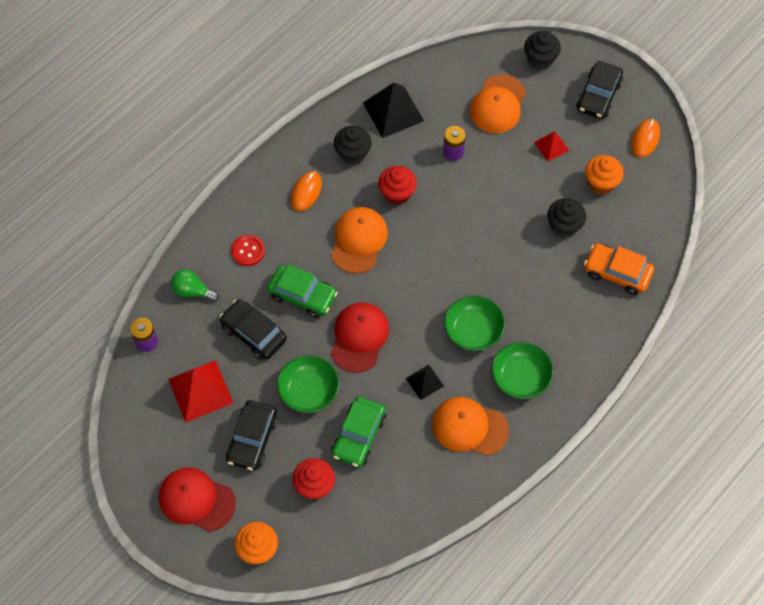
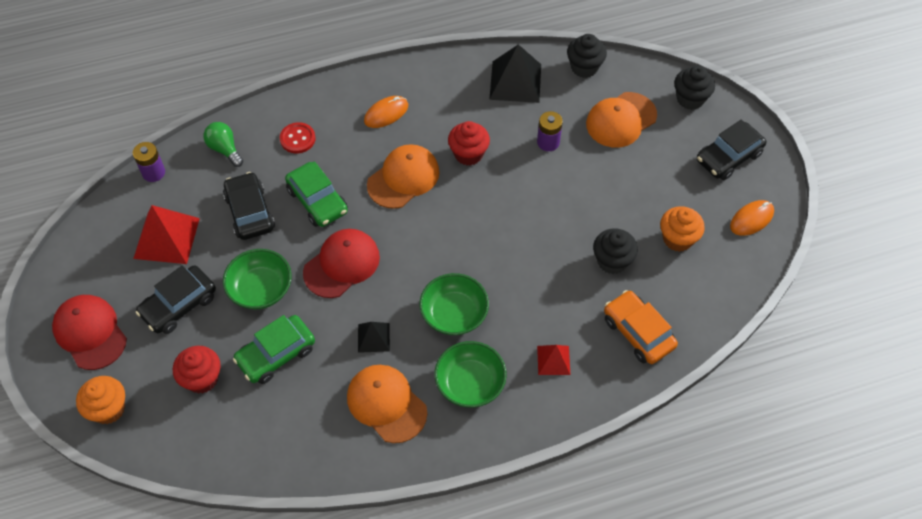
camera: 30 degrees right, 5 degrees down
(353, 154) = (452, 100): black cupcake -> black cupcake (584, 67)
(551, 146) = (649, 181): red pyramid -> red pyramid (553, 360)

